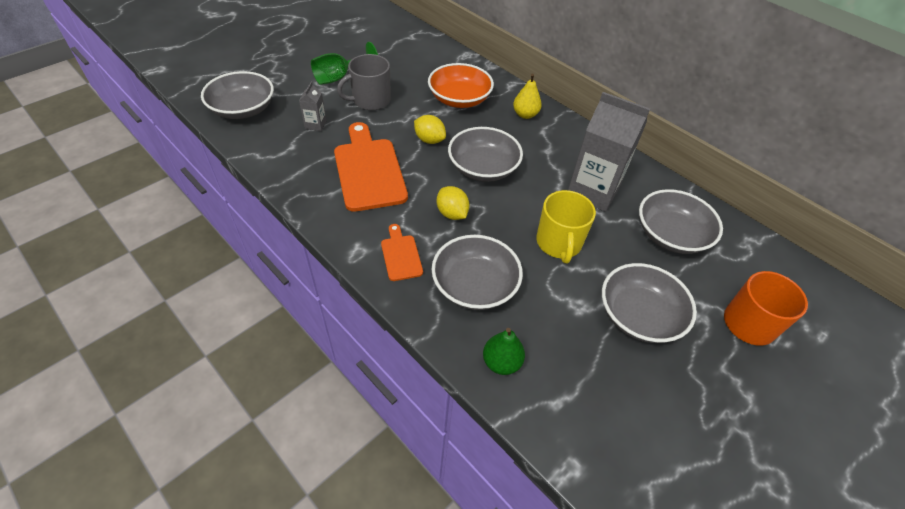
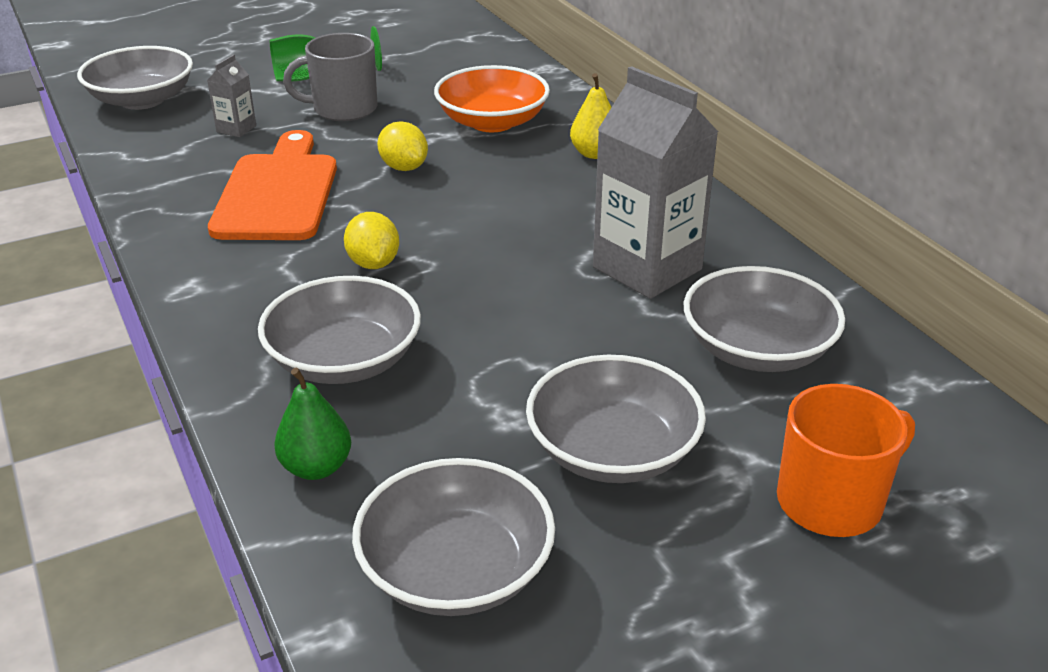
camera: 20 degrees right, 15 degrees down
(400, 255) = (251, 303): orange cutting board -> none
(483, 168) = (469, 213): grey bowl -> grey bowl (456, 570)
(559, 243) = (532, 328): yellow mug -> none

